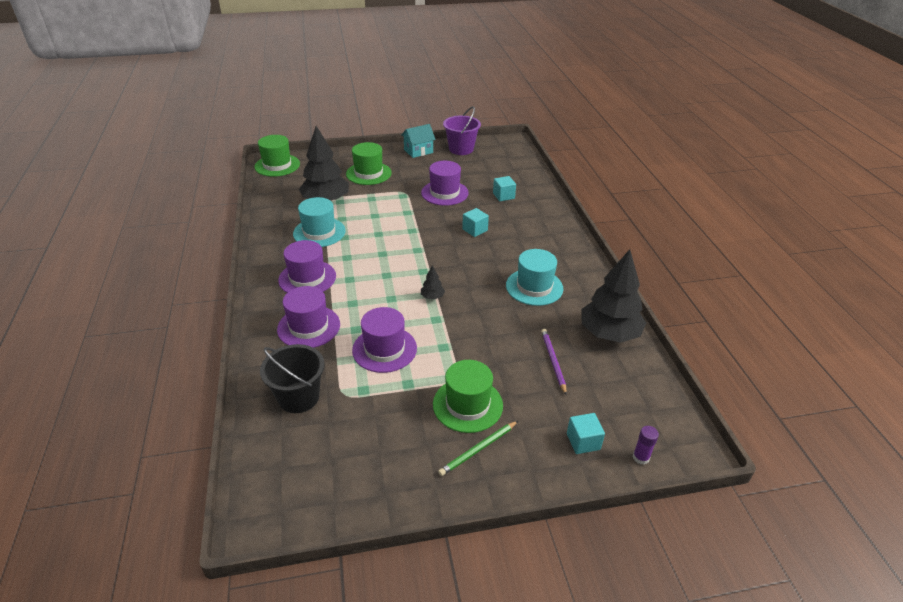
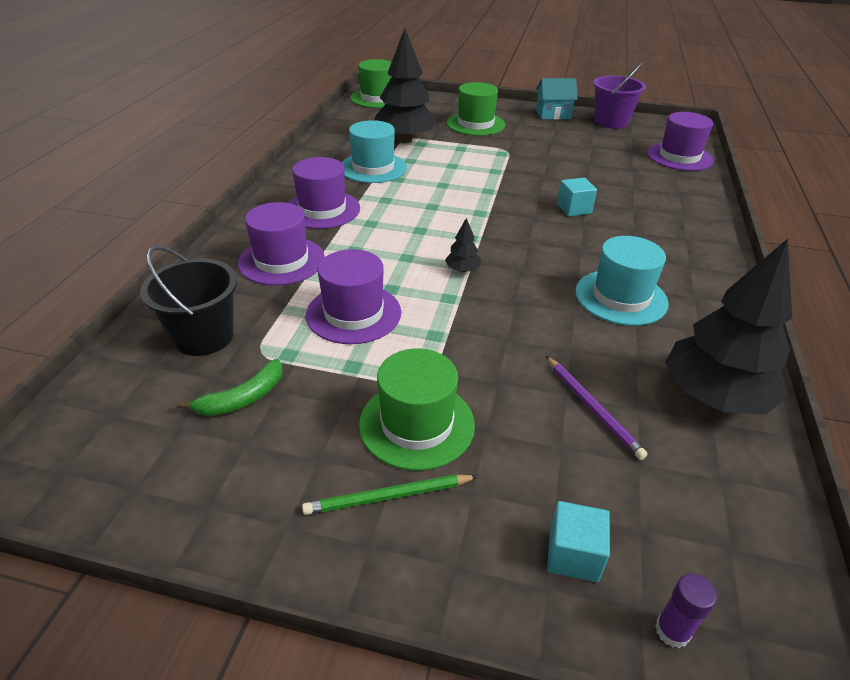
camera: 25 degrees right, 0 degrees up
(356, 427) = (243, 398): none -> green banana
(444, 193) = (558, 161): purple hat -> purple hat (679, 157)
(503, 196) = (639, 180): turquoise cube -> none
(553, 361) = (592, 407): purple pencil -> purple pencil turned 135 degrees clockwise

